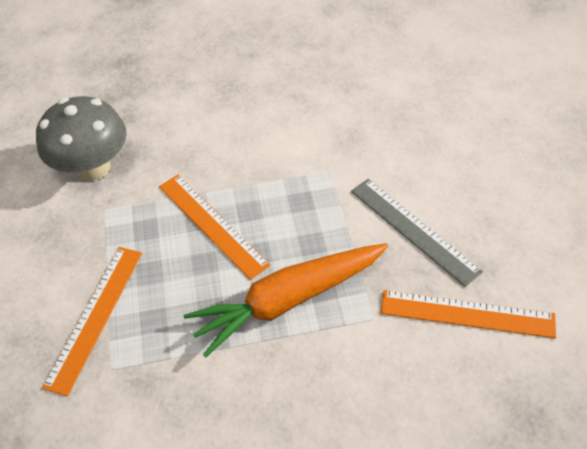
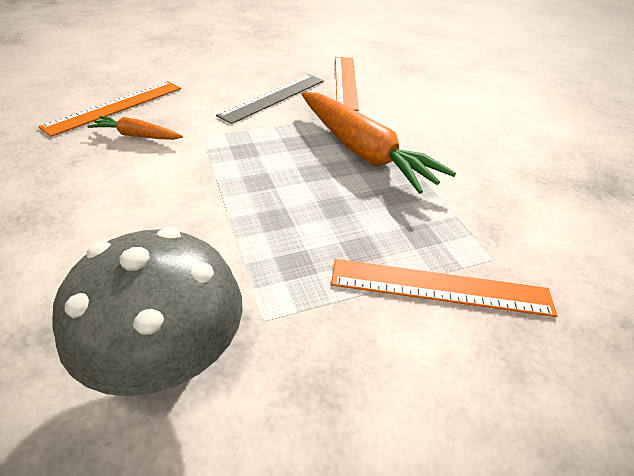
camera: 105 degrees left, 10 degrees down
(212, 225) = (281, 206): orange ruler -> orange ruler (116, 107)
(331, 127) = (137, 136): none -> orange carrot

